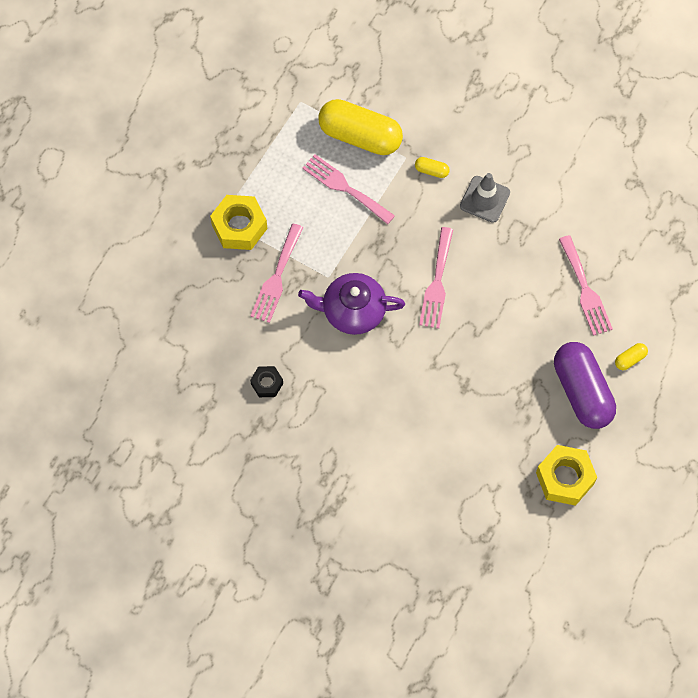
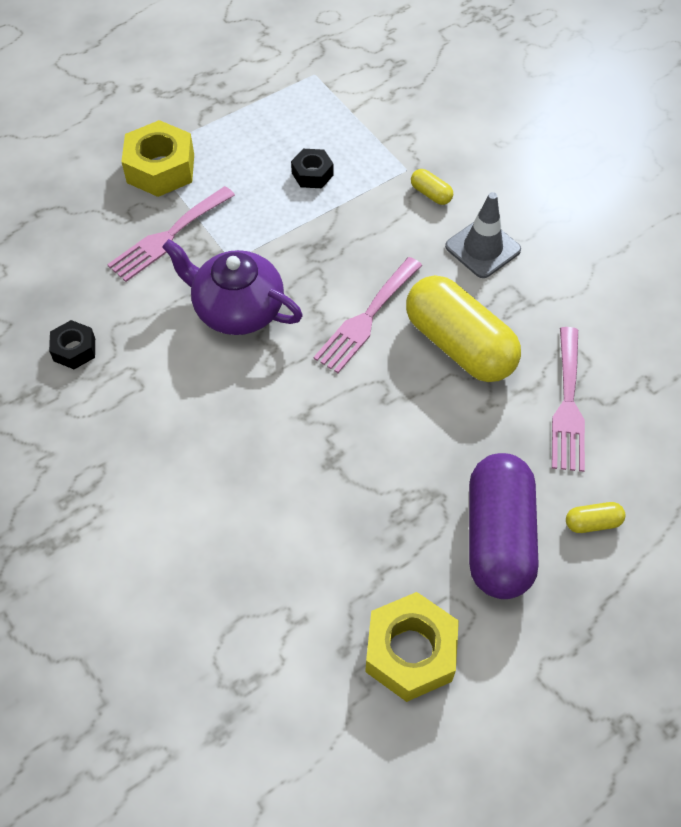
camera: 25 degrees right, 10 degrees down
(345, 187) = (312, 174): pink fork -> black nut
(360, 136) = (363, 129): yellow capsule -> yellow capsule (459, 345)

